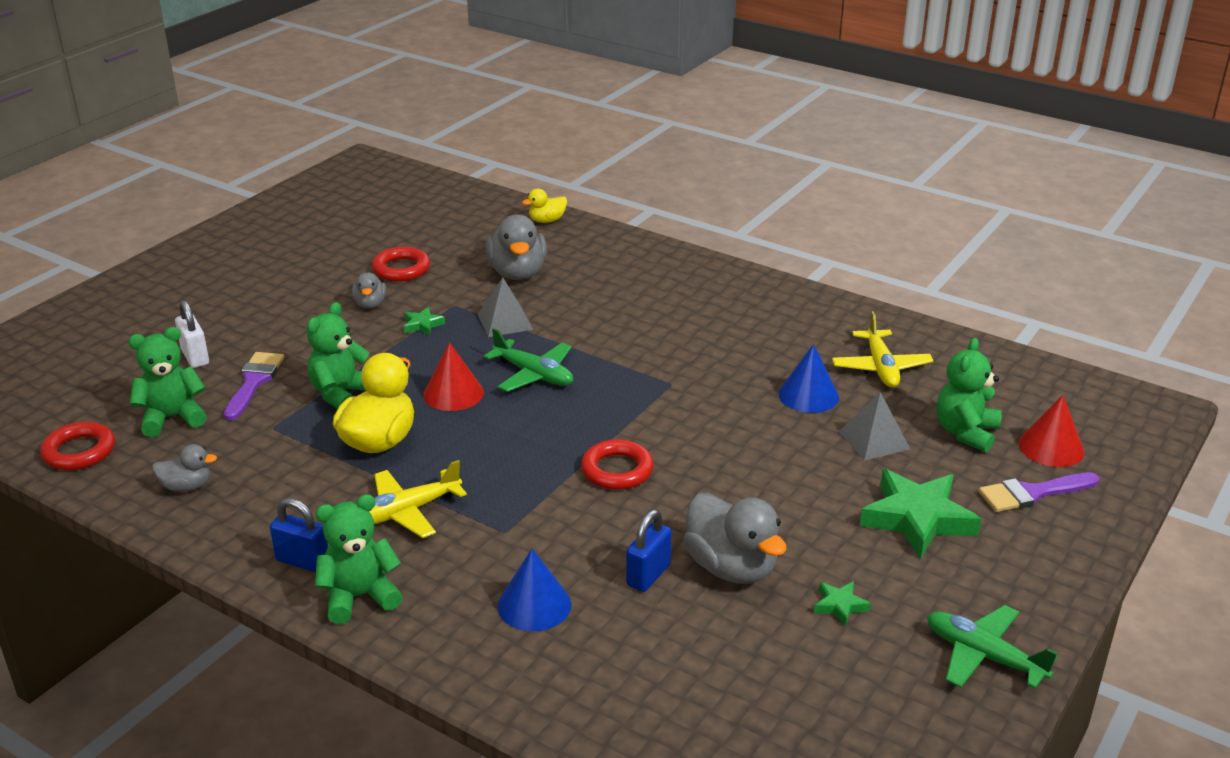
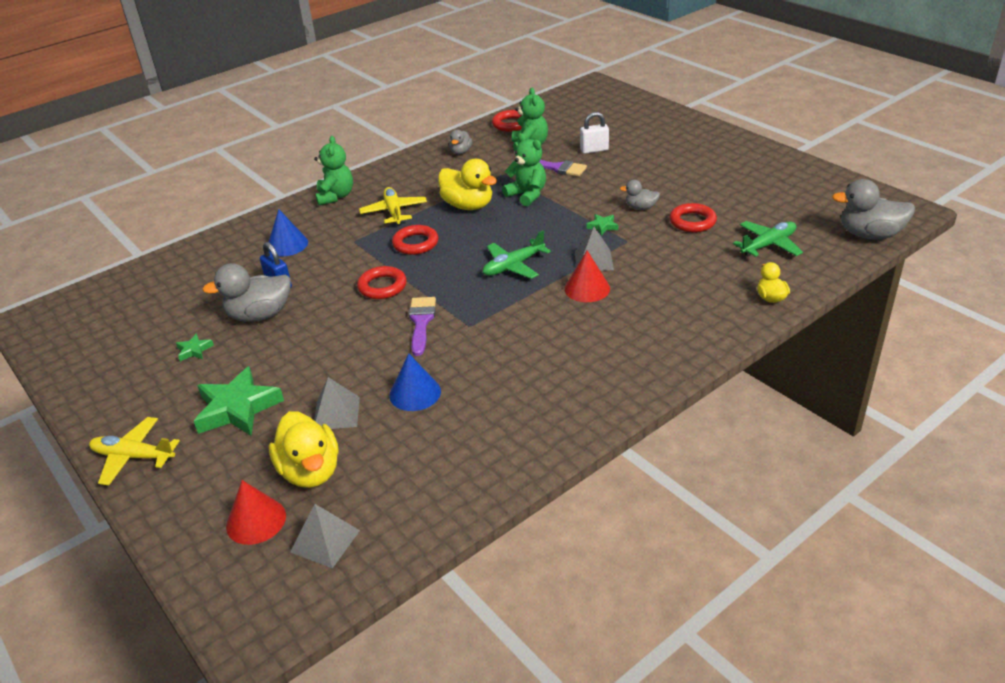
camera: 110 degrees right, 5 degrees up
(303, 561) = (375, 182): blue padlock -> none
(453, 393) = (506, 233): red cone -> red cone (587, 288)
(498, 467) = (415, 243): none -> red ring
(517, 273) = (671, 273): grey duck -> grey duck (870, 235)
(881, 368) = (431, 448): yellow plane -> yellow plane (133, 457)
(965, 433) = (310, 471): green teddy bear -> yellow duck
(983, 656) = (106, 397): green plane -> green plane (768, 245)
(1032, 493) = (215, 483): purple brush -> purple brush (421, 322)
(1036, 399) = (325, 541): none -> grey pyramid

